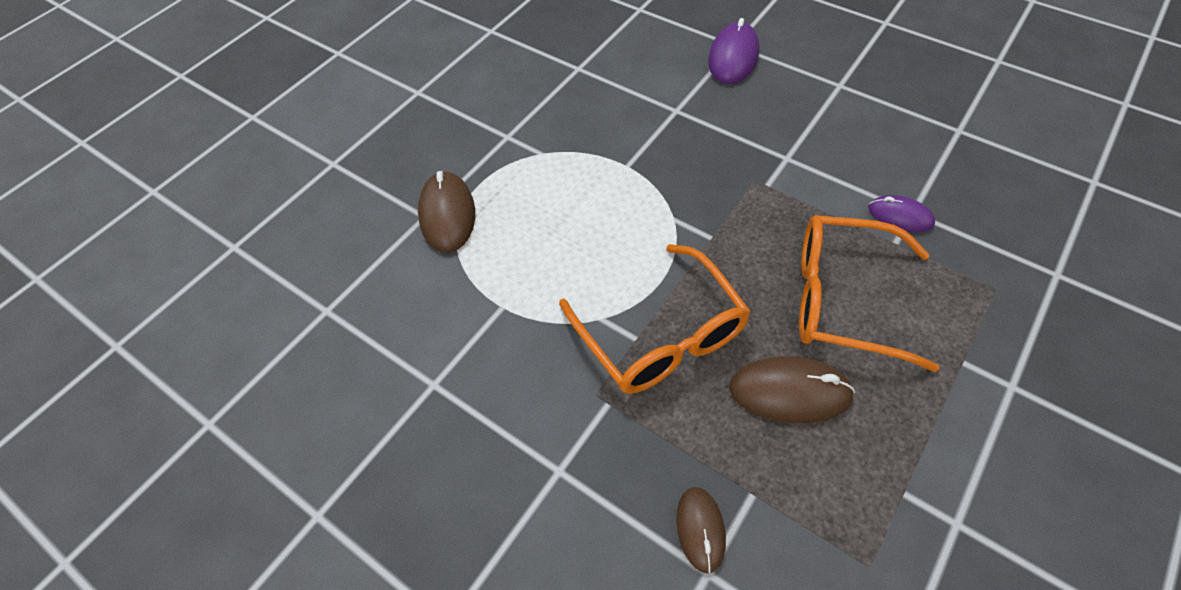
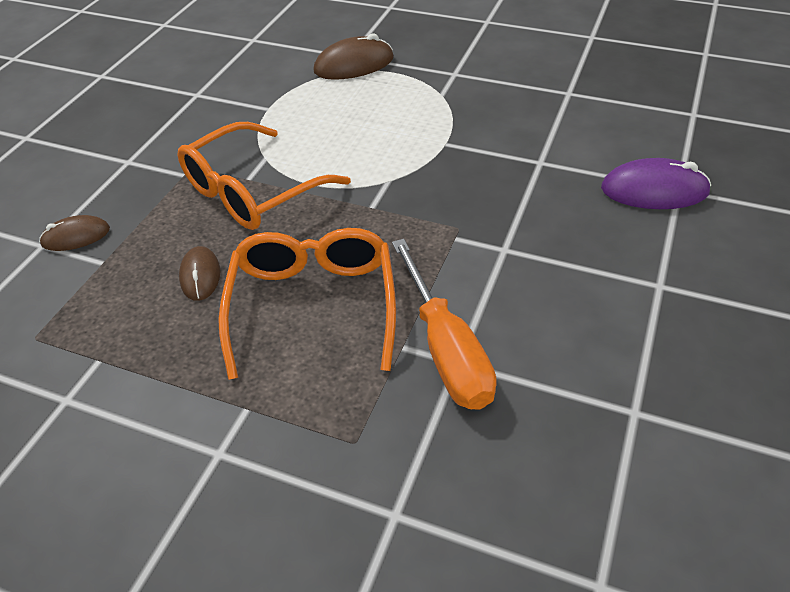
camera: 75 degrees right, 10 degrees down
(790, 392) = (200, 276): brown mouse -> brown mouse, size x0.62
(900, 216) = (446, 350): purple mouse -> orange screwdriver

